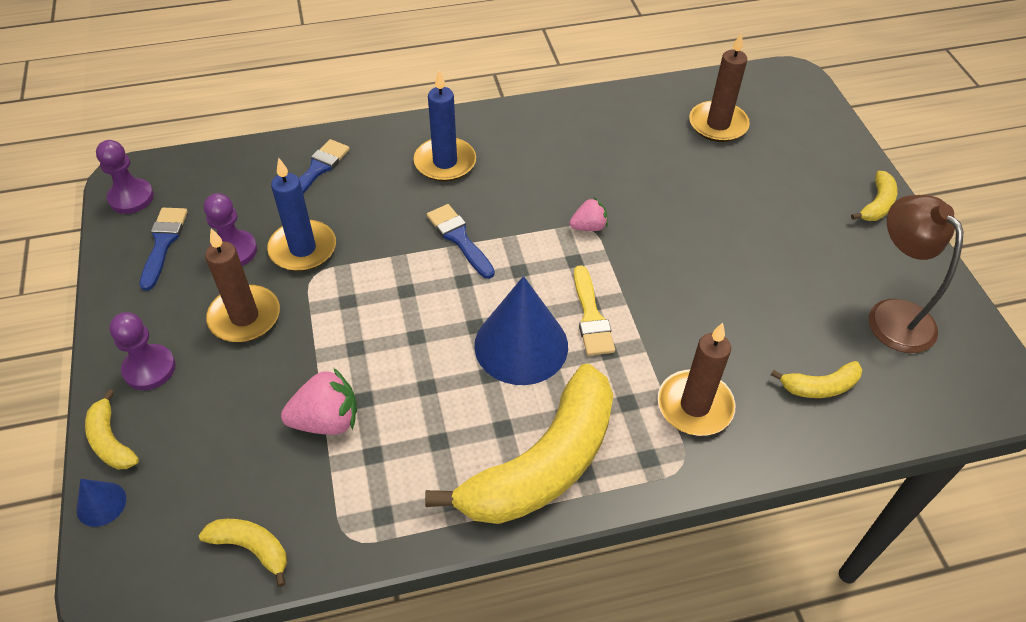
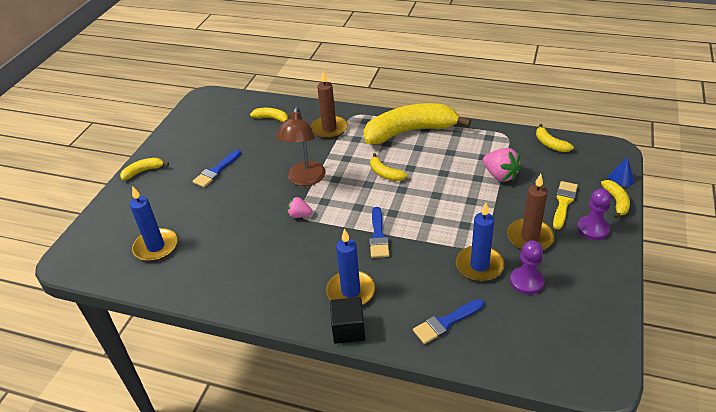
camera: 145 degrees left, 10 degrees down
(131, 198) = (600, 357): purple pawn -> none
(163, 243) = (577, 306): blue brush -> blue brush (216, 171)
(326, 420) = (500, 175): pink strawberry -> pink strawberry turned 150 degrees counterclockwise
(419, 127) = (348, 329): none -> black cube
(521, 345) = (385, 173): blue cone -> yellow banana
(591, 317) = (341, 173): yellow brush -> yellow brush (563, 203)
(718, 124) = (156, 247): brown candle -> blue candle
(892, 315) = (208, 130): brown lamp -> brown lamp (305, 179)

